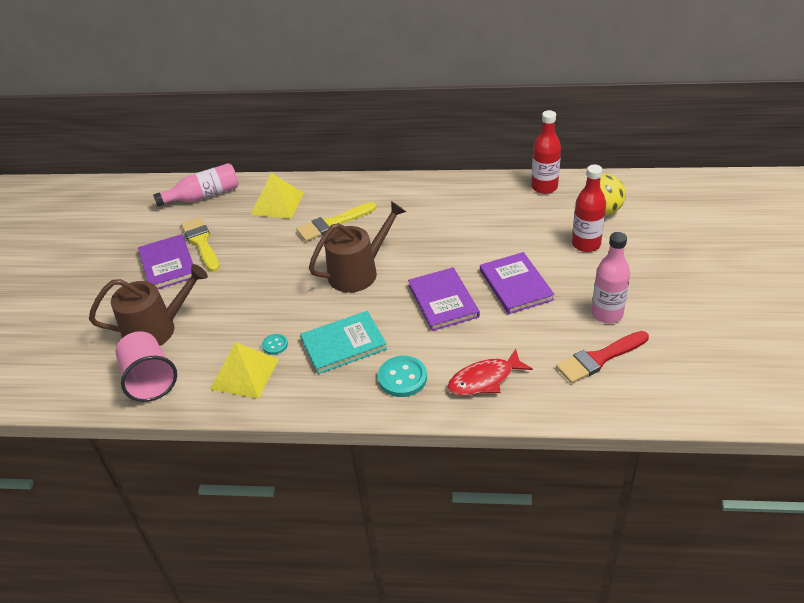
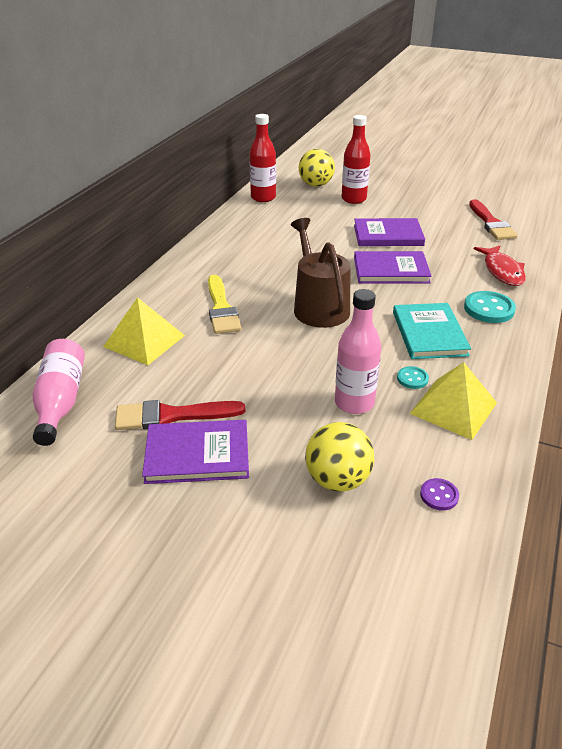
camera: 75 degrees left, 5 degrees down
(149, 379) = (439, 495): pink cup -> purple button
(156, 329) = (337, 480): brown watering can -> yellow ball
(201, 242) = (171, 416): yellow brush -> red brush
(607, 314) = (442, 210): pink bottle -> pink bottle (354, 403)

